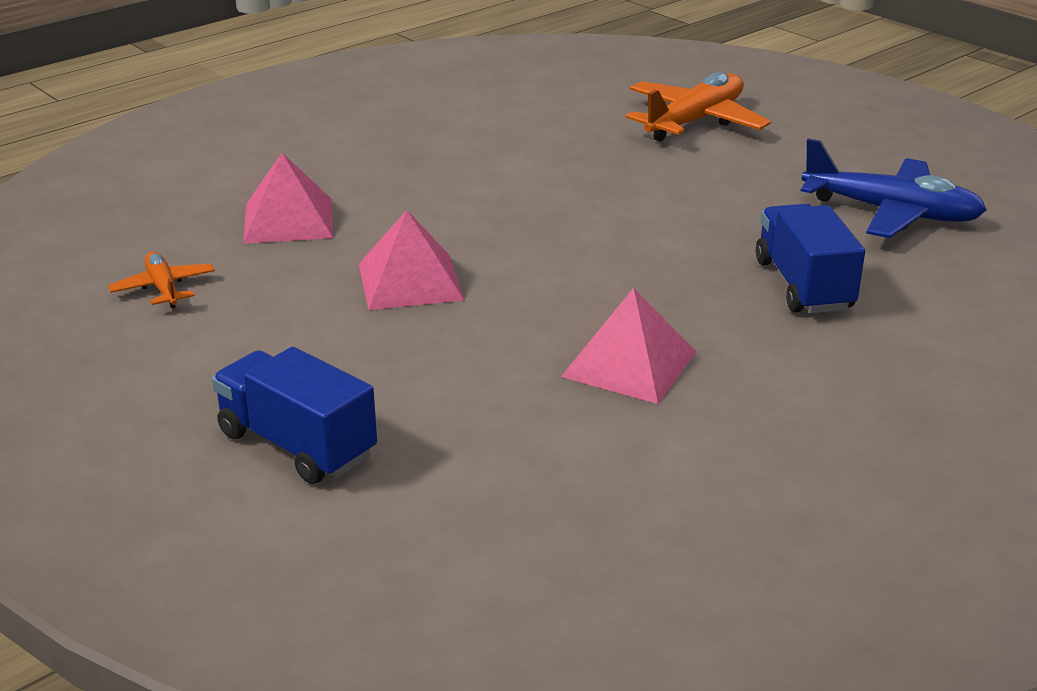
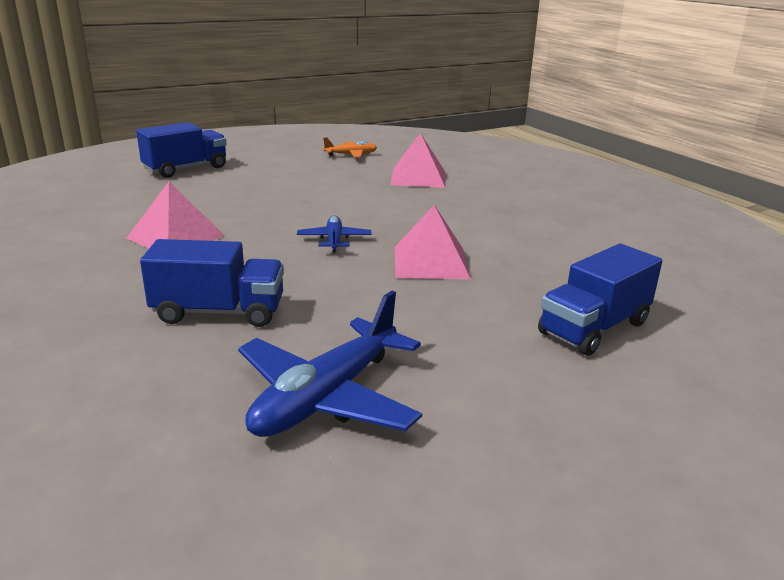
camera: 100 degrees right, 5 degrees down
(410, 281) = (323, 197): pink pyramid -> pink pyramid (430, 262)
(573, 251) = (334, 240): none -> blue plane
(695, 121) = (594, 328): orange plane -> blue truck

